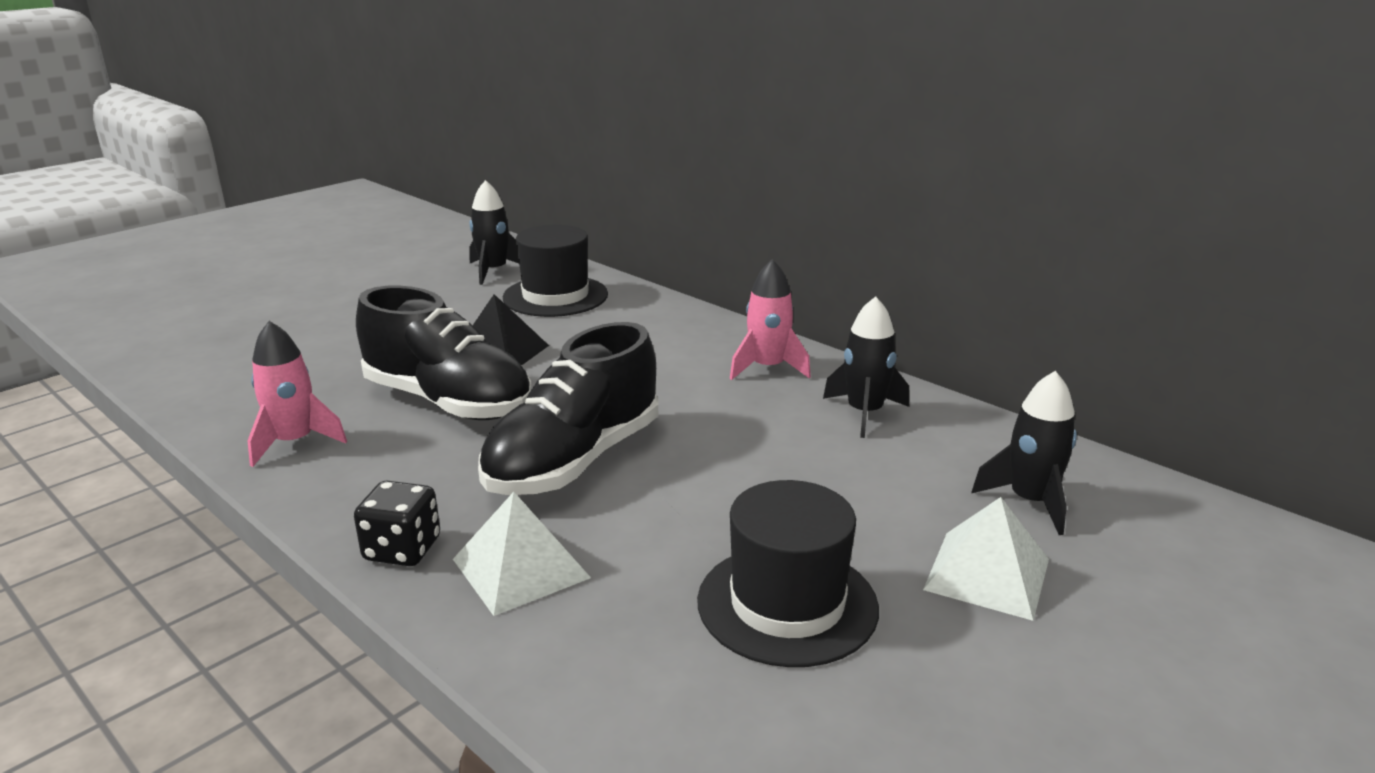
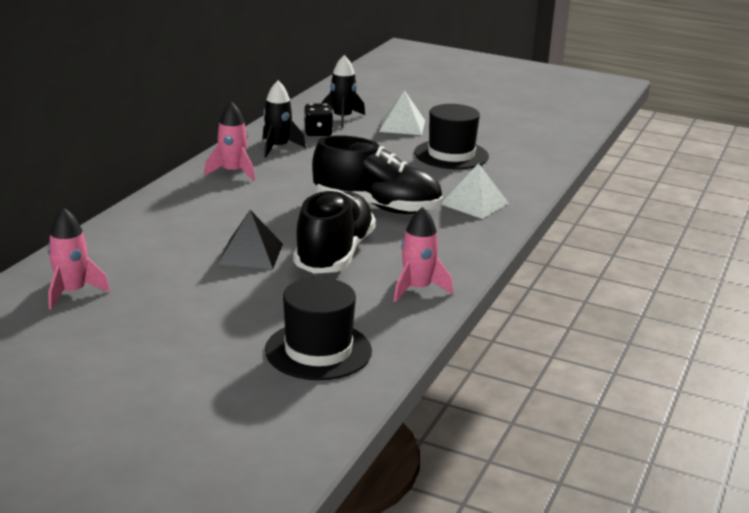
camera: 110 degrees left, 0 degrees up
(402, 549) = (485, 231): black dice -> black dice (318, 132)
(494, 271) = (72, 292): black rocket -> pink rocket
(555, 296) = (129, 254): black hat -> black hat (318, 350)

